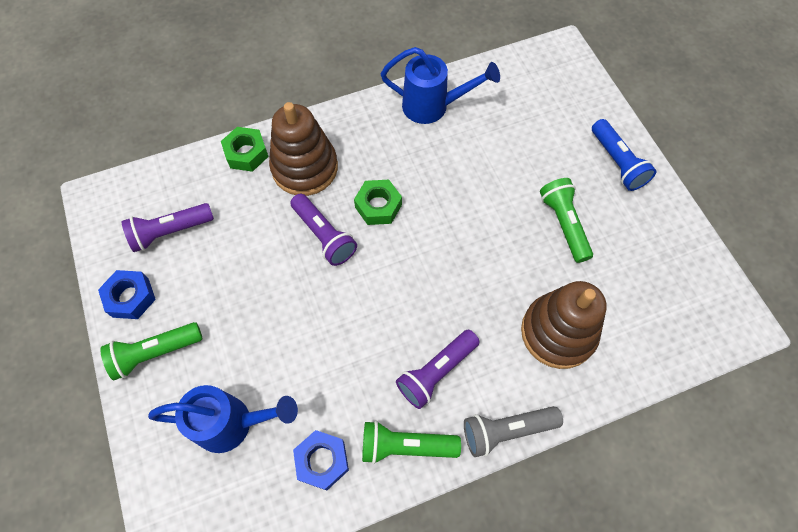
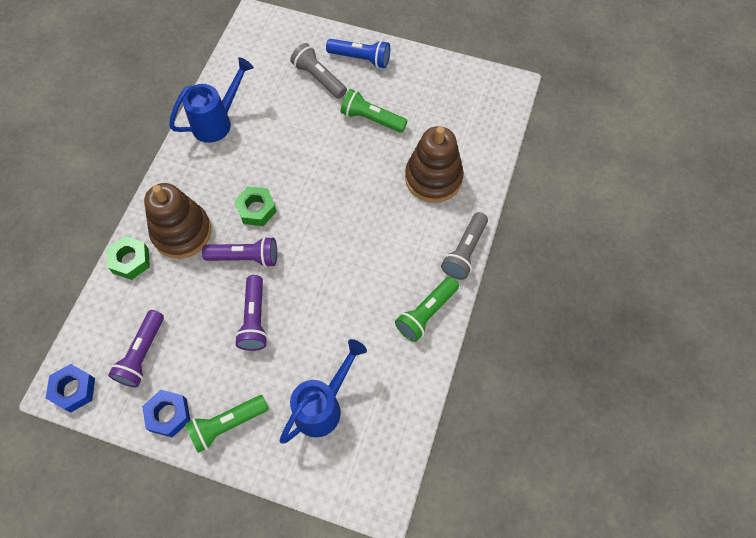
camera: 50 degrees left, 0 degrees up
(155, 353) = (227, 425): green flashlight -> green flashlight turned 45 degrees clockwise
(322, 461) = (394, 368): blue nut -> blue nut (74, 390)
(436, 372) = (397, 262): purple flashlight -> purple flashlight (255, 319)
(558, 146) = (318, 78): none -> grey flashlight

